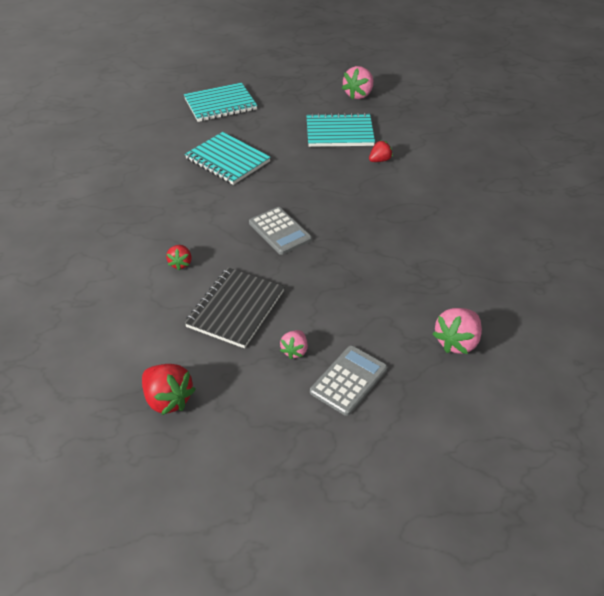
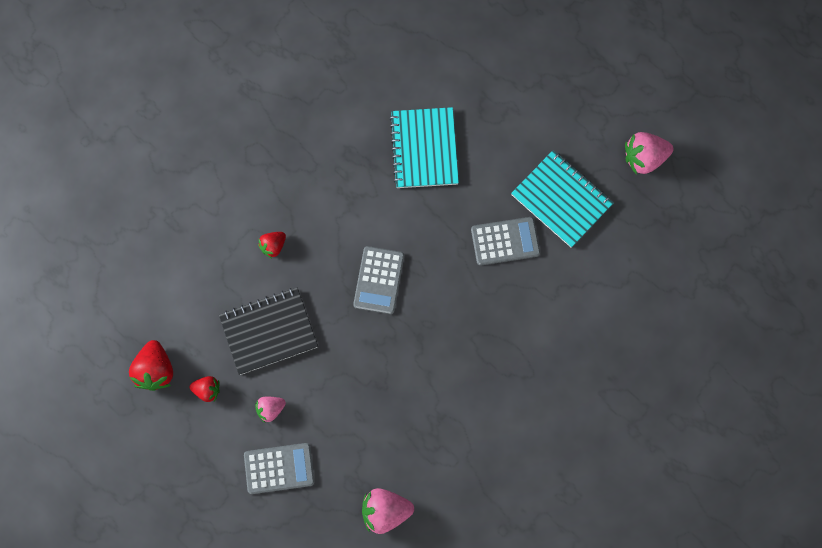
camera: 45 degrees right, 30 degrees up
(220, 104) = (497, 55): turquoise notebook -> none
(333, 166) = (505, 241): none -> grey calculator
(379, 160) = (554, 271): red strawberry -> red strawberry (207, 390)

